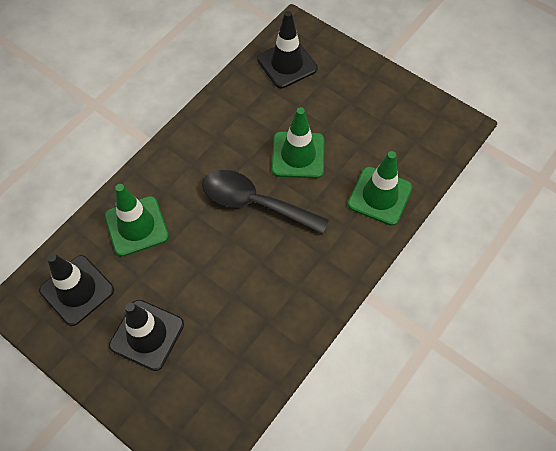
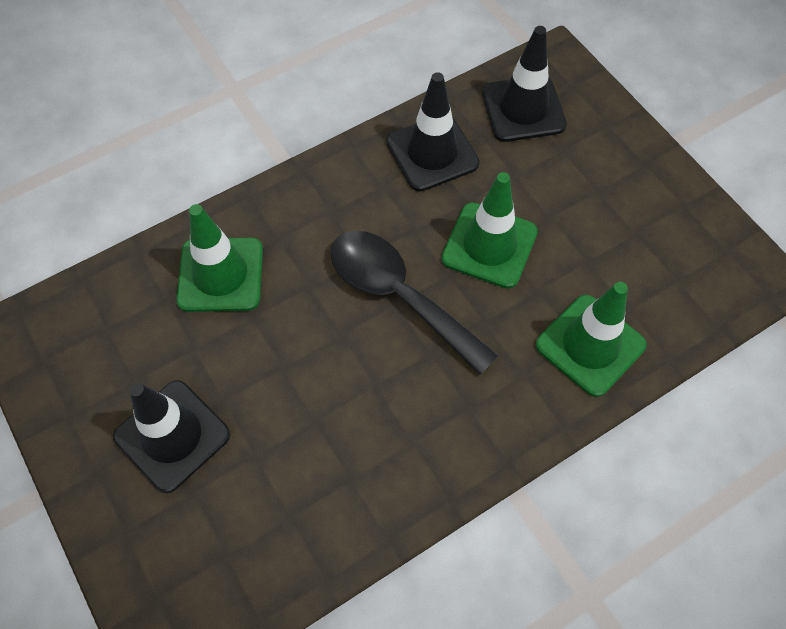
camera: 20 degrees right, 0 degrees up
(77, 290) = (105, 338): black traffic cone -> black traffic cone (432, 153)

